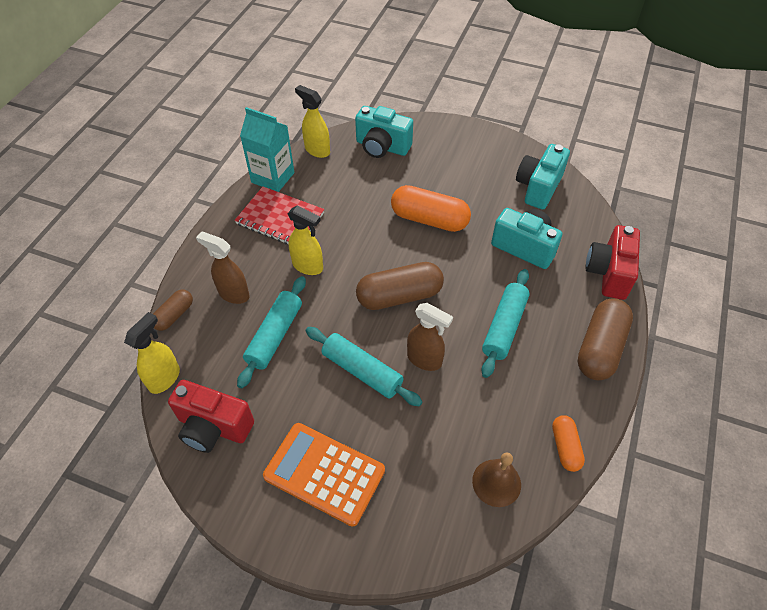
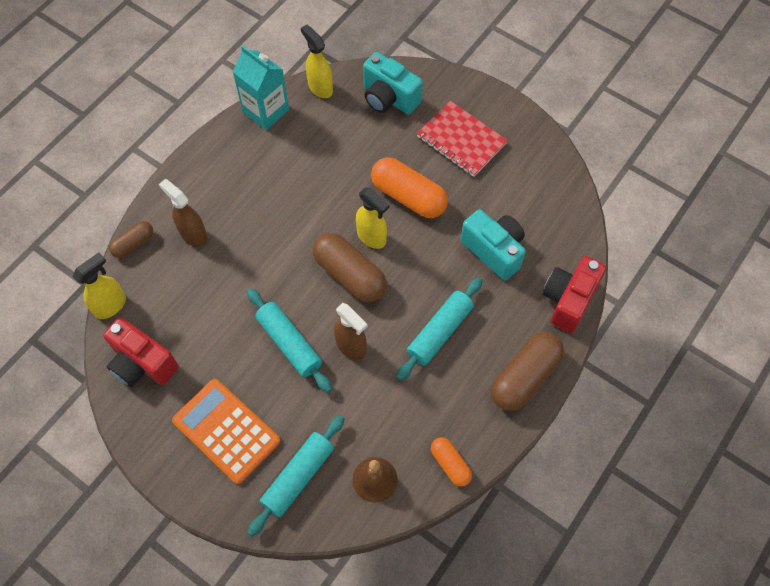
camera: 15 degrees right, 10 degrees up
(274, 336) = (219, 287): turquoise rolling pin -> turquoise rolling pin (298, 477)
(280, 219) = (260, 161): red notebook -> red notebook (461, 140)
(308, 266) = (271, 221): yellow spray bottle -> yellow spray bottle (372, 237)
(399, 296) = (349, 275): brown capsule -> brown capsule turned 45 degrees clockwise
(538, 187) = (536, 185): turquoise camera -> none
(565, 447) = (450, 464): orange capsule -> orange capsule turned 45 degrees counterclockwise

